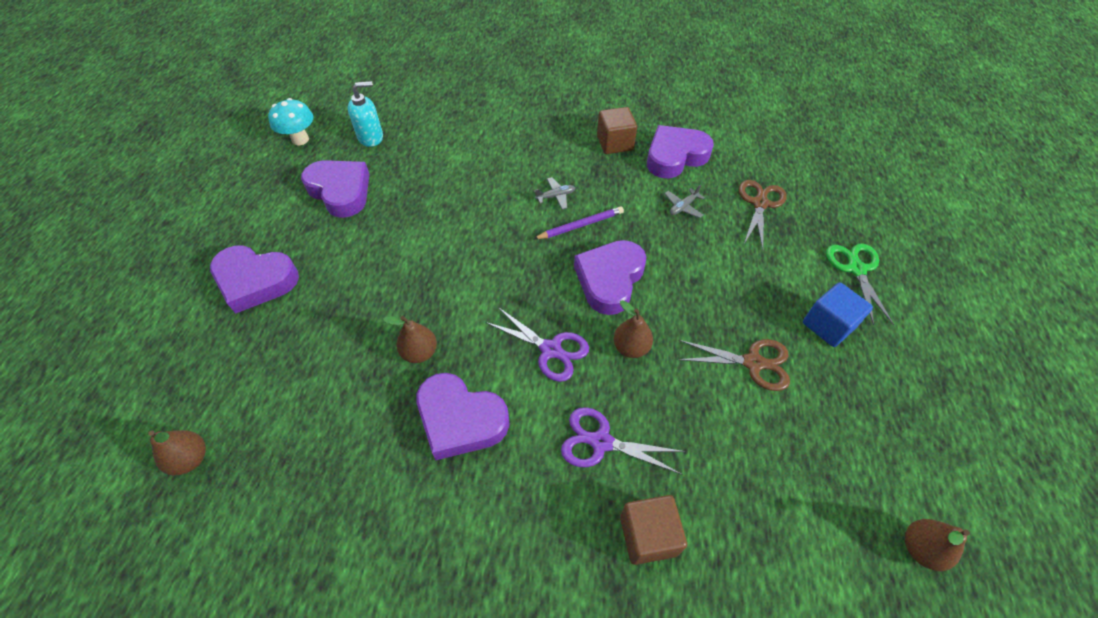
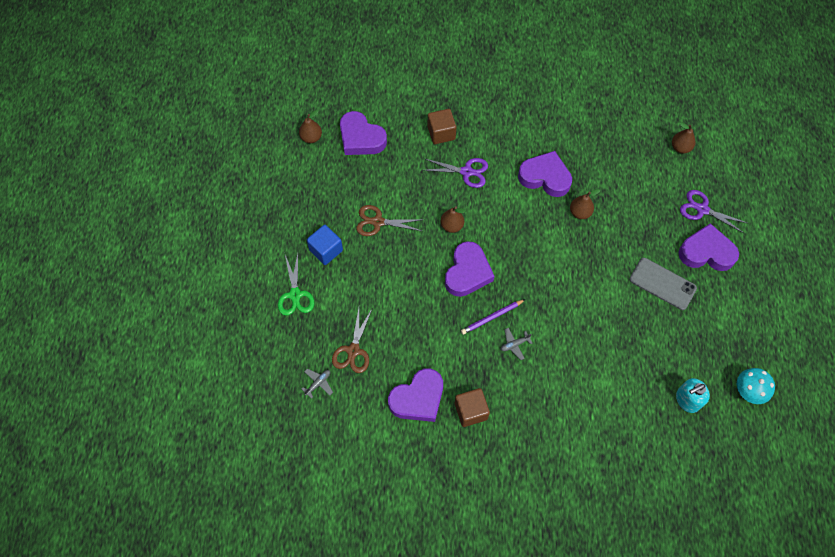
camera: 175 degrees right, 10 degrees up
(340, 191) = (685, 335): purple heart -> purple heart (361, 138)
(340, 247) = (662, 284): none -> grey phone
(551, 350) = (500, 220): purple scissors -> purple scissors (702, 209)
(683, 207) = (414, 342): grey plane -> grey plane (318, 383)

